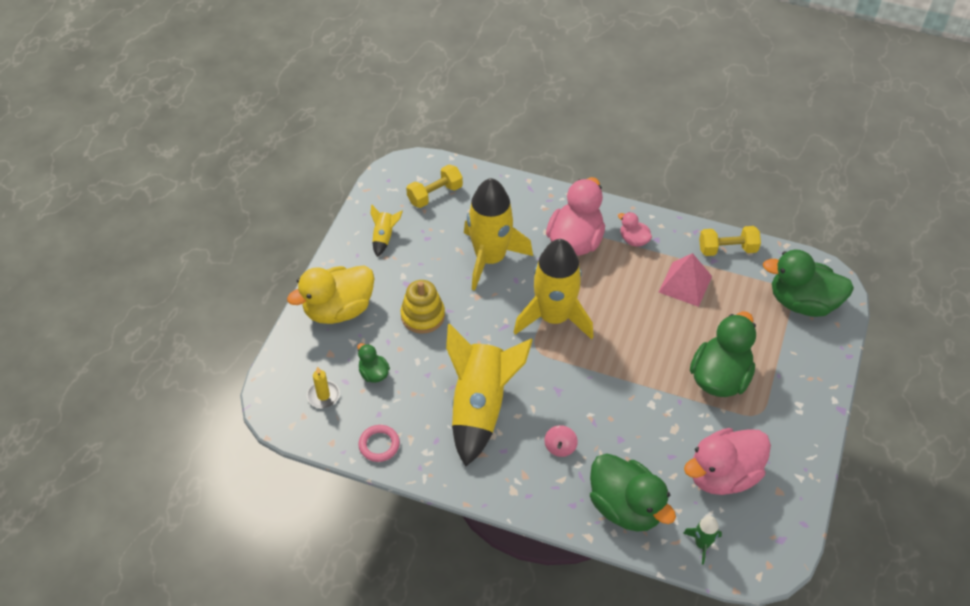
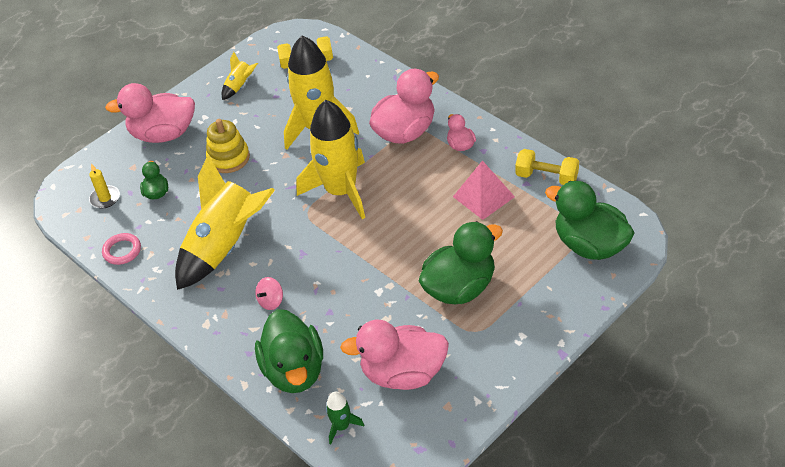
camera: 30 degrees right, 5 degrees down
(338, 309) = (163, 134): yellow duck -> pink duck

